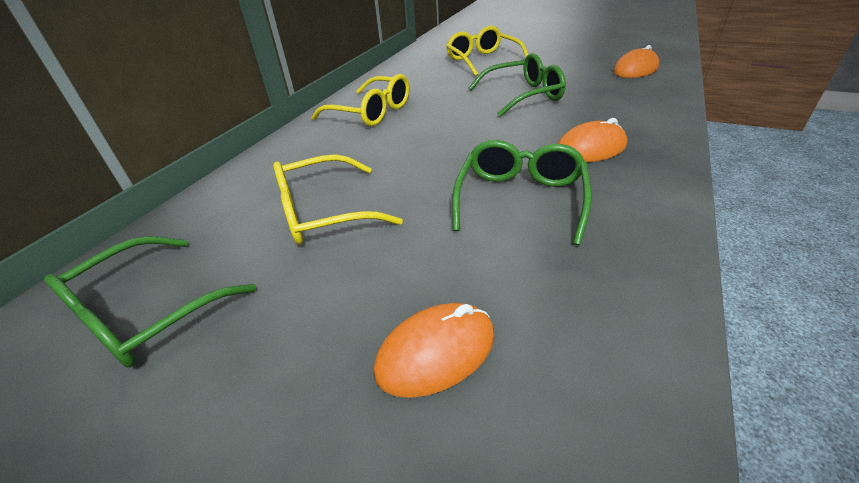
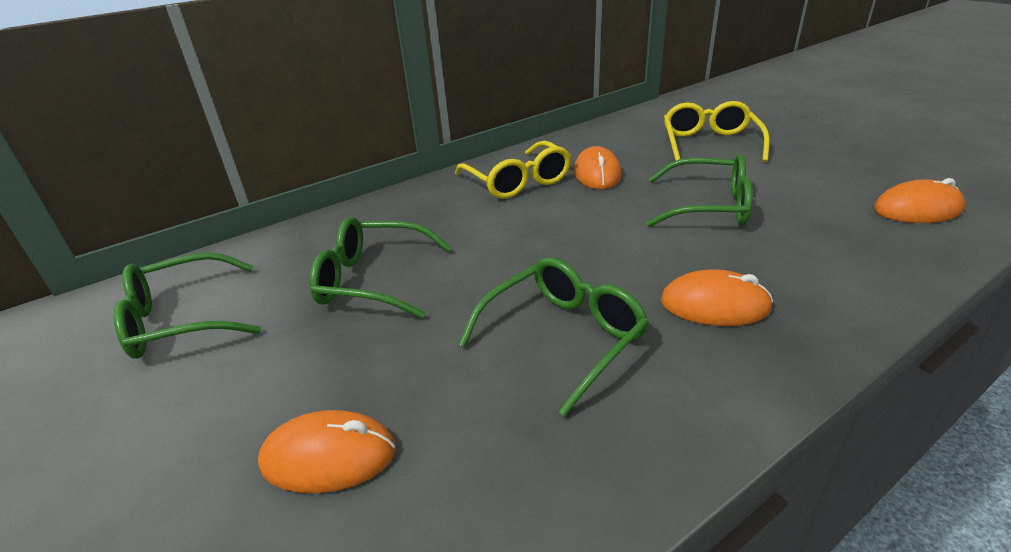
camera: 30 degrees right, 5 degrees down
(323, 213) = (372, 280): yellow glasses -> green glasses
(426, 94) = (597, 174): none -> orange mouse

